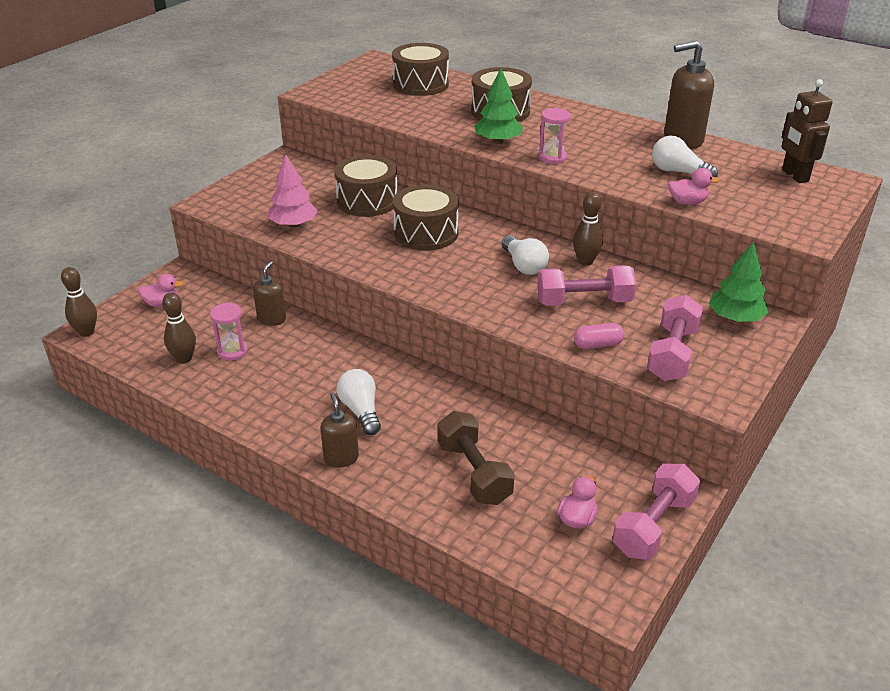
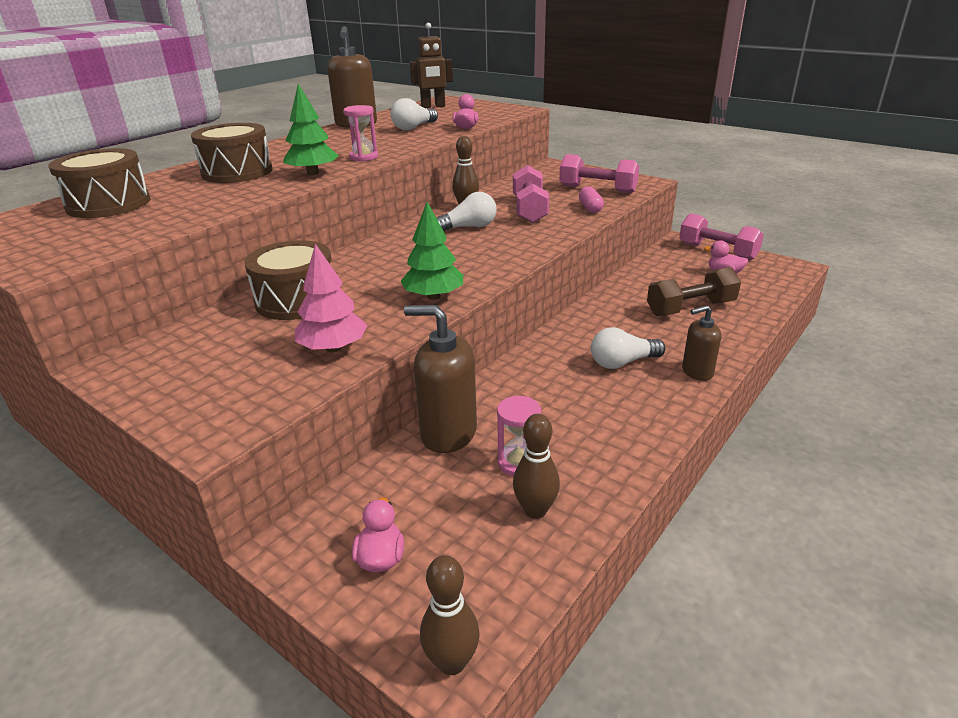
camera: 85 degrees left, 5 degrees down
(272, 319) = (448, 433): brown soap dispenser -> brown soap dispenser, size x1.70
(426, 233) = (391, 267): brown drum -> none
(735, 318) = (551, 172): green tree -> green tree (433, 296)

